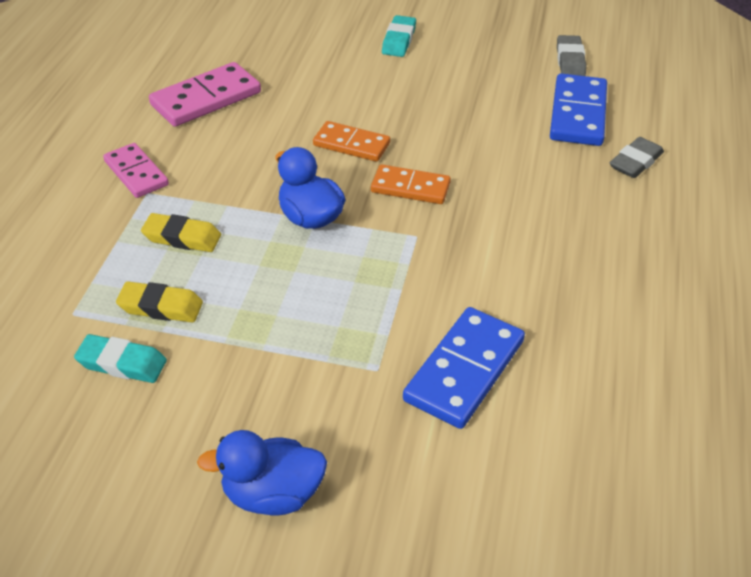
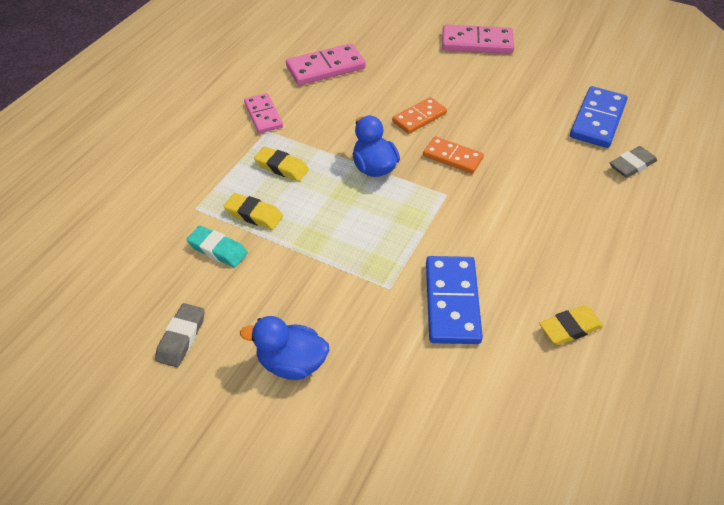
camera: 15 degrees right, 5 degrees up
(351, 144) = (419, 117): orange domino -> orange domino turned 75 degrees counterclockwise
(399, 40) = (477, 43): turquoise eraser -> pink domino
(464, 371) = (452, 302): blue domino -> blue domino turned 45 degrees counterclockwise
(570, 61) = (604, 77): grey eraser -> grey eraser (181, 338)
(622, 374) = (570, 328): none -> yellow eraser

